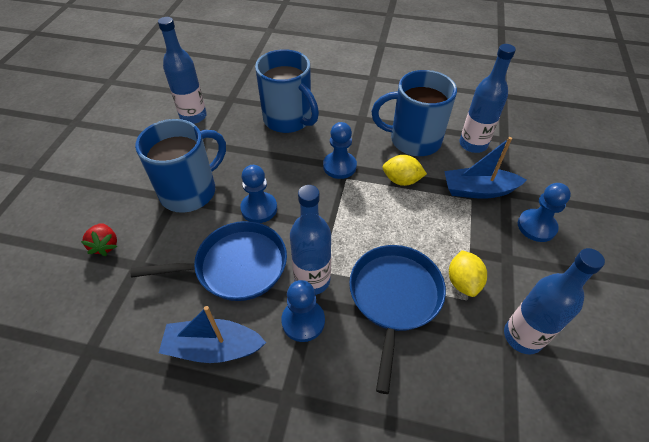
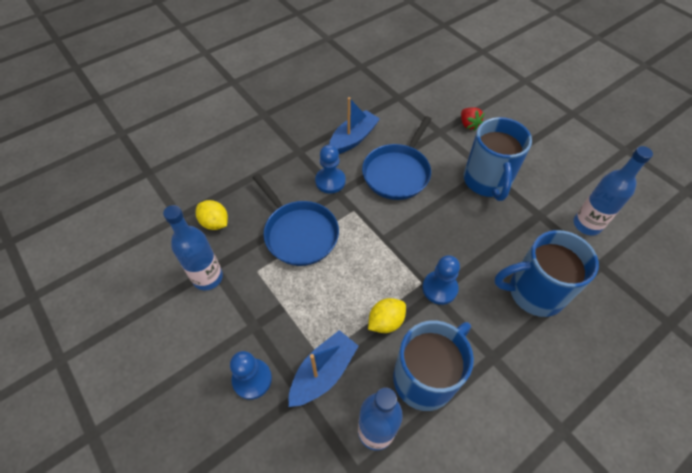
camera: 130 degrees right, 5 degrees up
(105, 245) = (469, 124): red strawberry -> red strawberry turned 135 degrees counterclockwise
(259, 208) = (437, 209): blue pawn -> none
(312, 280) = (351, 201): blue bottle -> none
(463, 282) = (269, 280): yellow lemon -> yellow lemon (215, 223)

